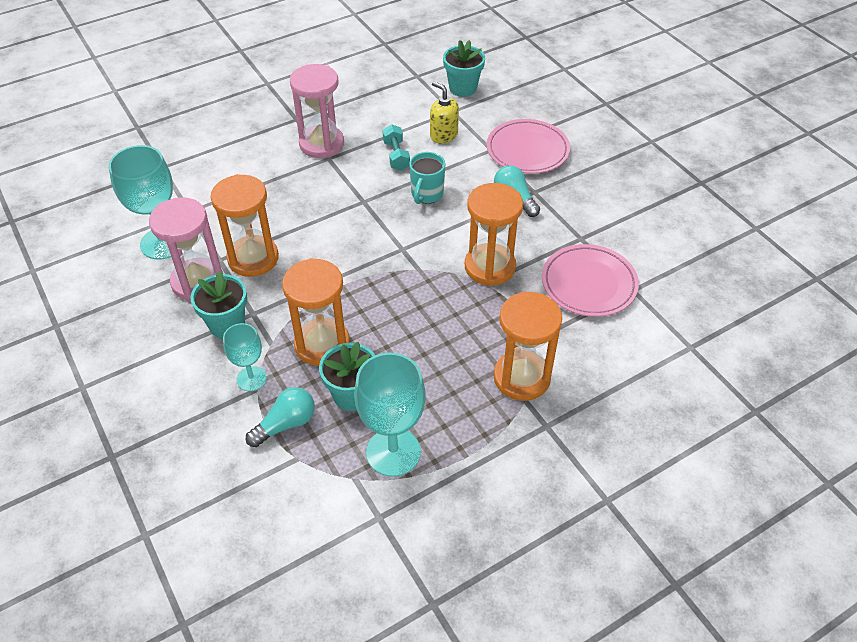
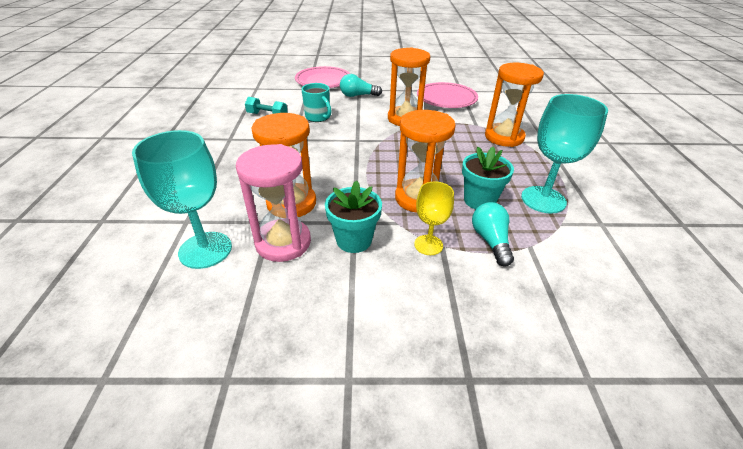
camera: 60 degrees left, 10 degrees down
(251, 379) = (428, 245): turquoise goblet -> yellow goblet
(321, 144) = (210, 136): pink hourglass -> none
(443, 135) = (273, 97): yellow soap dispenser -> none
(463, 88) = (241, 80): turquoise flower pot -> none

